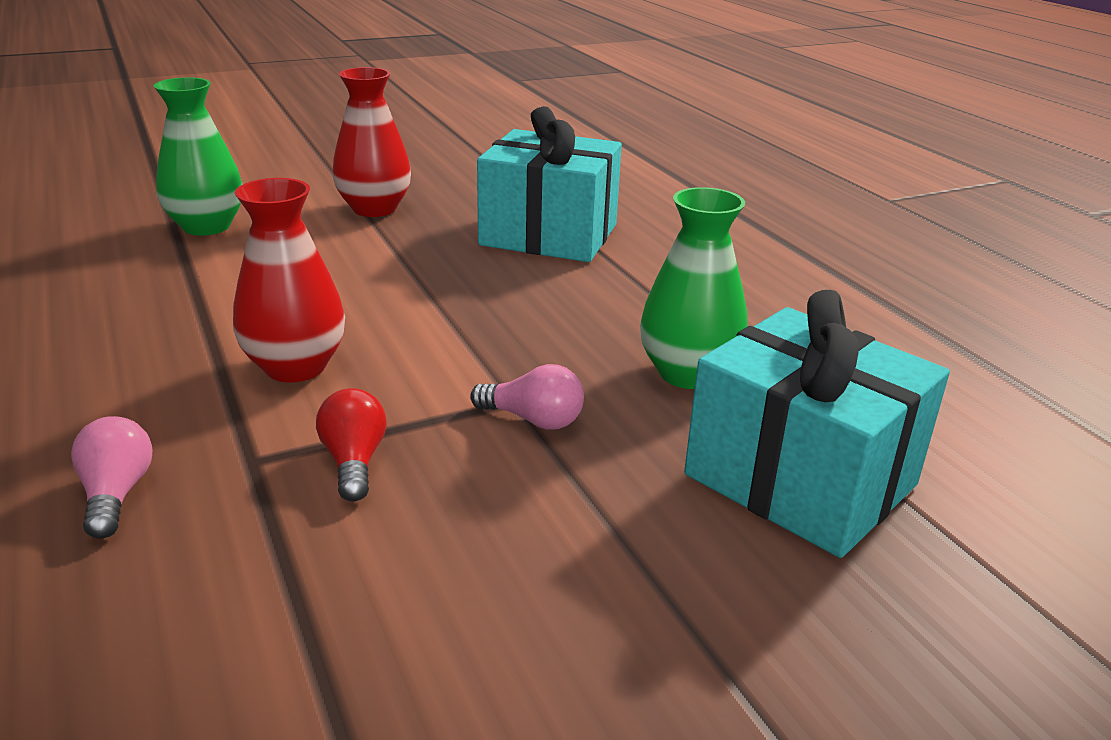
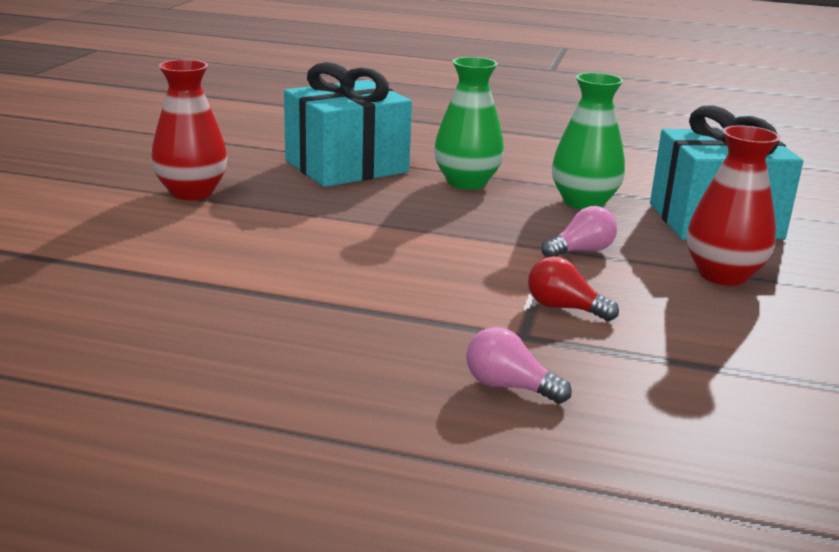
camera: 50 degrees left, 5 degrees down
(206, 226) = (97, 251): green vase -> green vase (466, 182)
(295, 367) = (414, 289): red vase -> red vase (722, 275)

